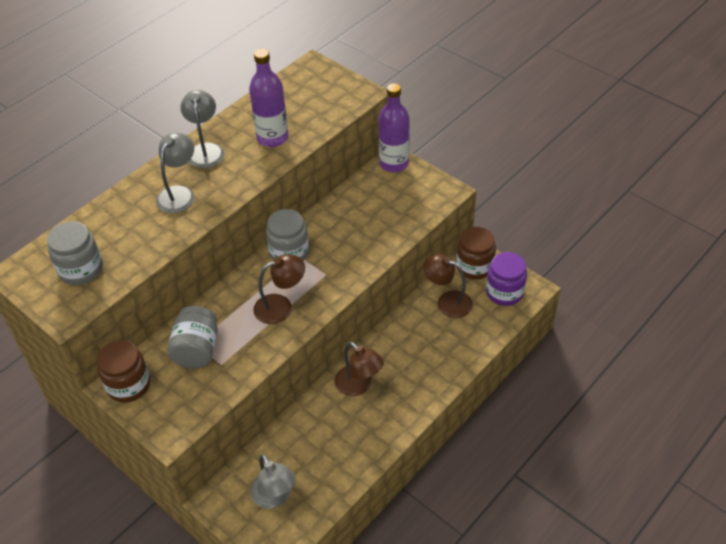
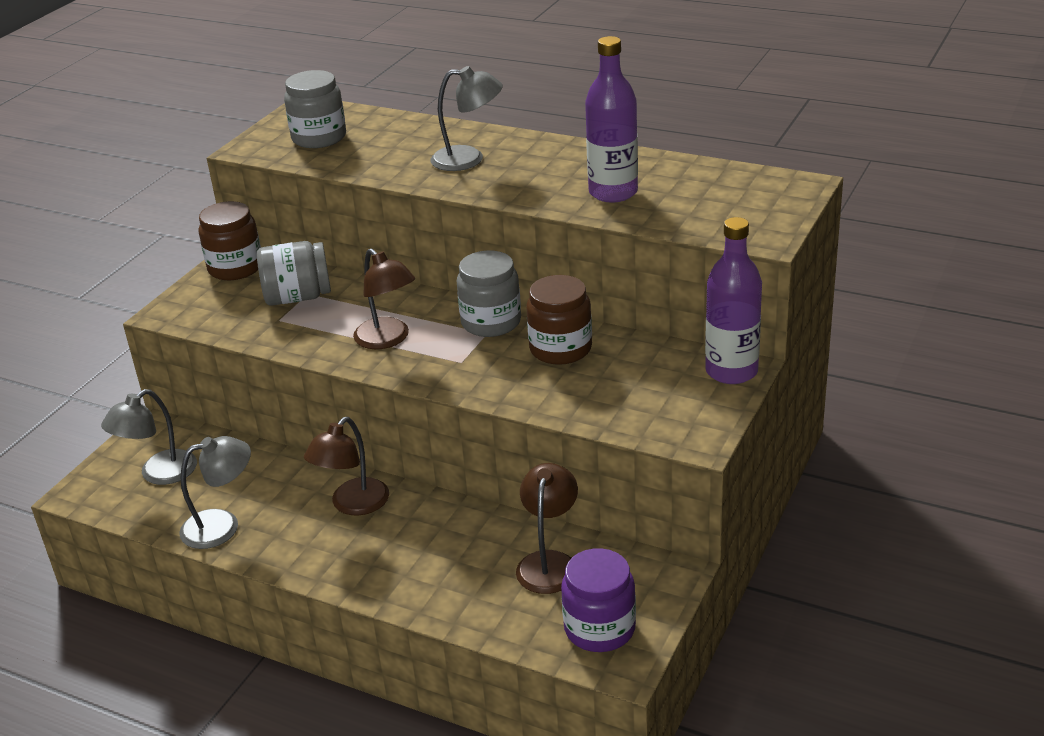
camera: 75 degrees right, 15 degrees down
(205, 150) = (560, 155): grey lamp -> grey lamp (222, 525)
(474, 266) = (643, 579): brown jar -> brown jar (560, 349)

